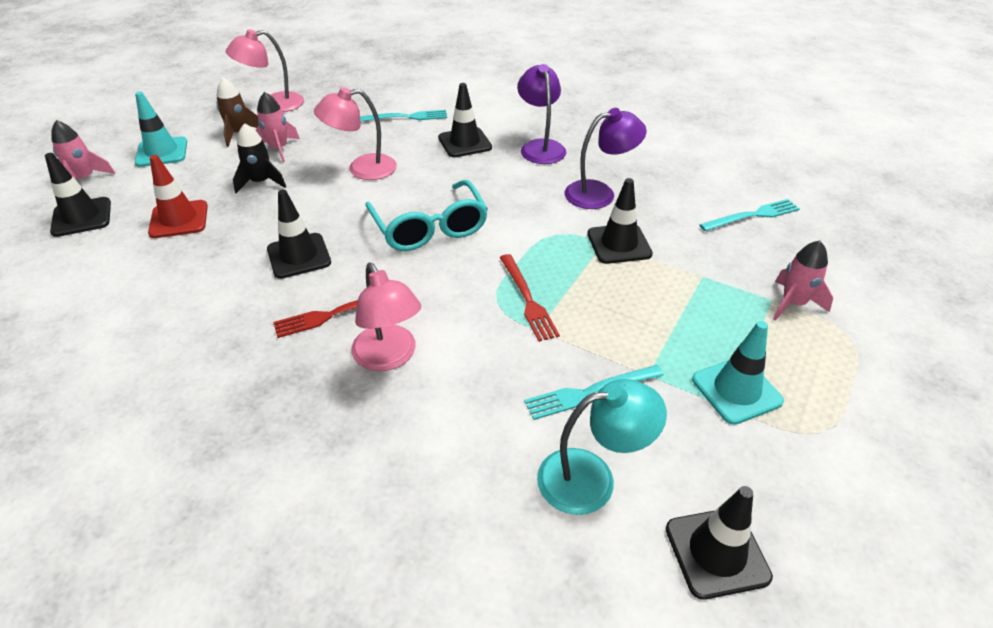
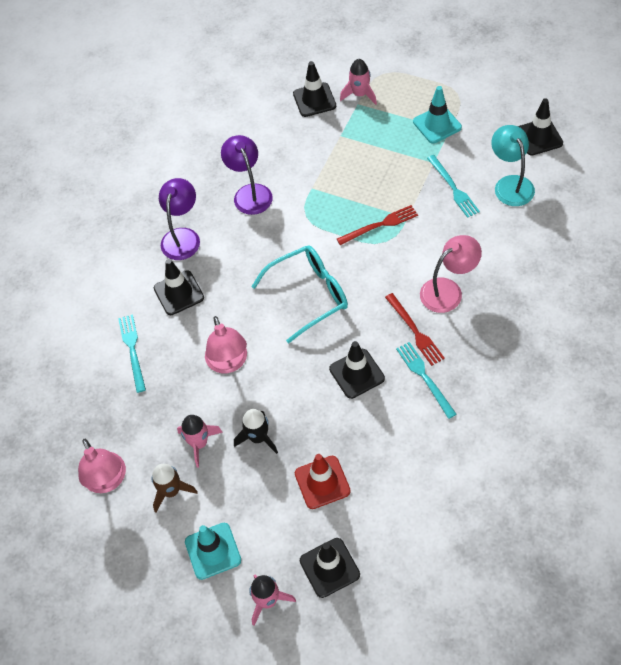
camera: 90 degrees left, 15 degrees up
(540, 147) = (182, 237): purple lamp -> purple lamp turned 120 degrees clockwise
(619, 244) = (312, 179): black traffic cone -> black traffic cone (314, 100)
(752, 216) = (269, 106): turquoise fork -> turquoise fork (424, 377)

